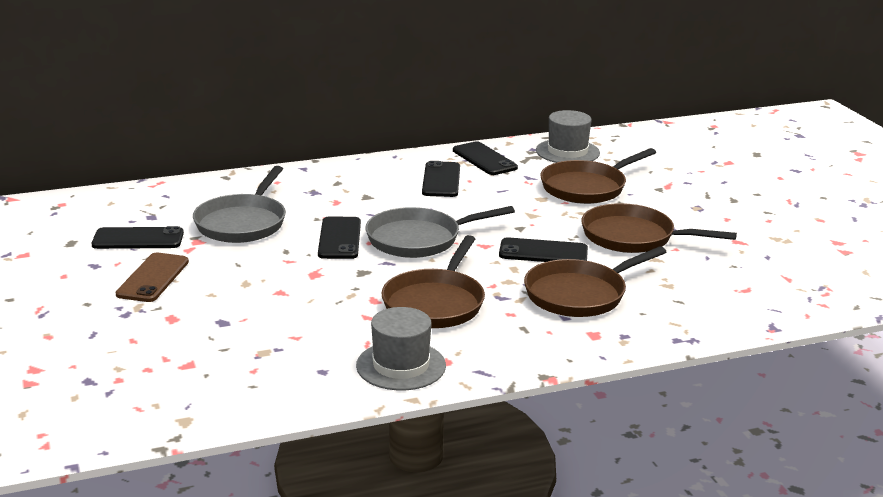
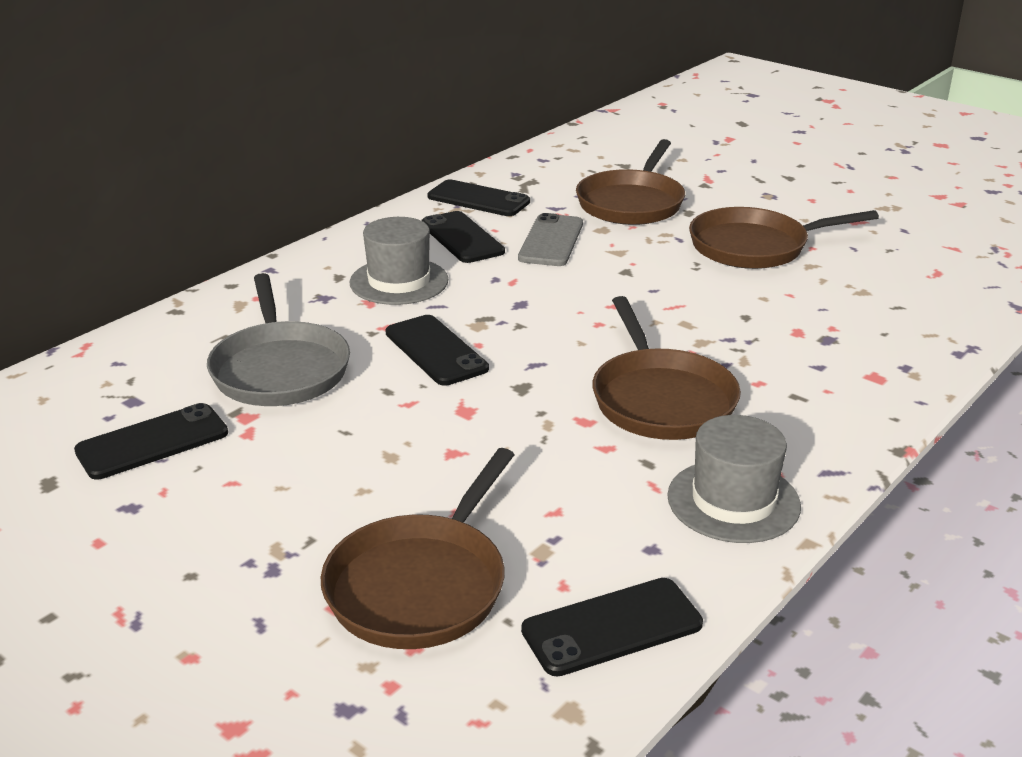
camera: 30 degrees left, 5 degrees up
(153, 278) = (247, 495): brown phone -> none
(419, 239) = (533, 321): grey pan -> none
(496, 197) = (551, 241): none -> grey phone
(543, 252) = (690, 294): black phone -> black phone (612, 627)
(567, 152) = (557, 167): grey hat -> grey hat (399, 281)
(580, 294) = (795, 332): brown pan -> brown pan (421, 585)

